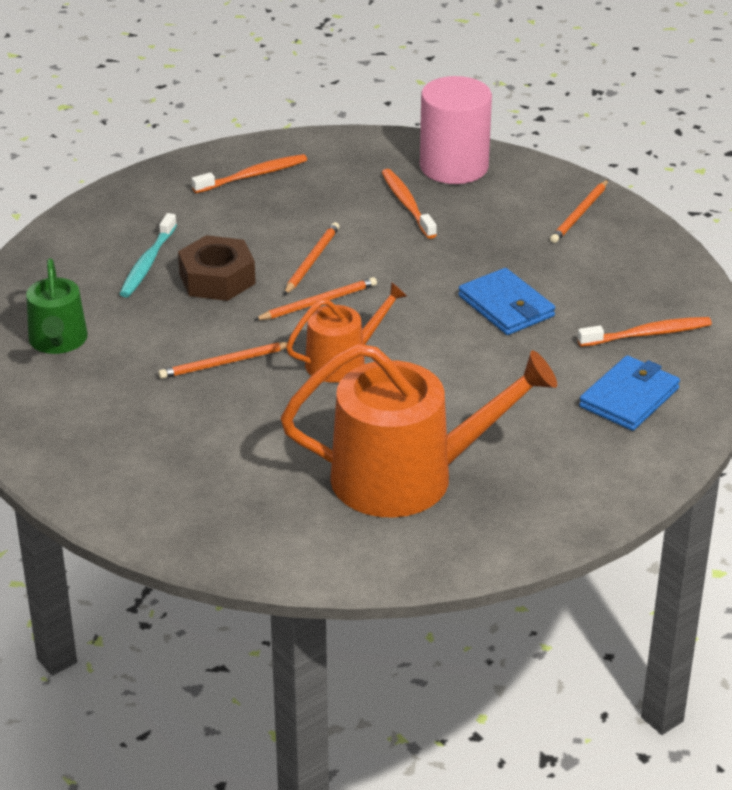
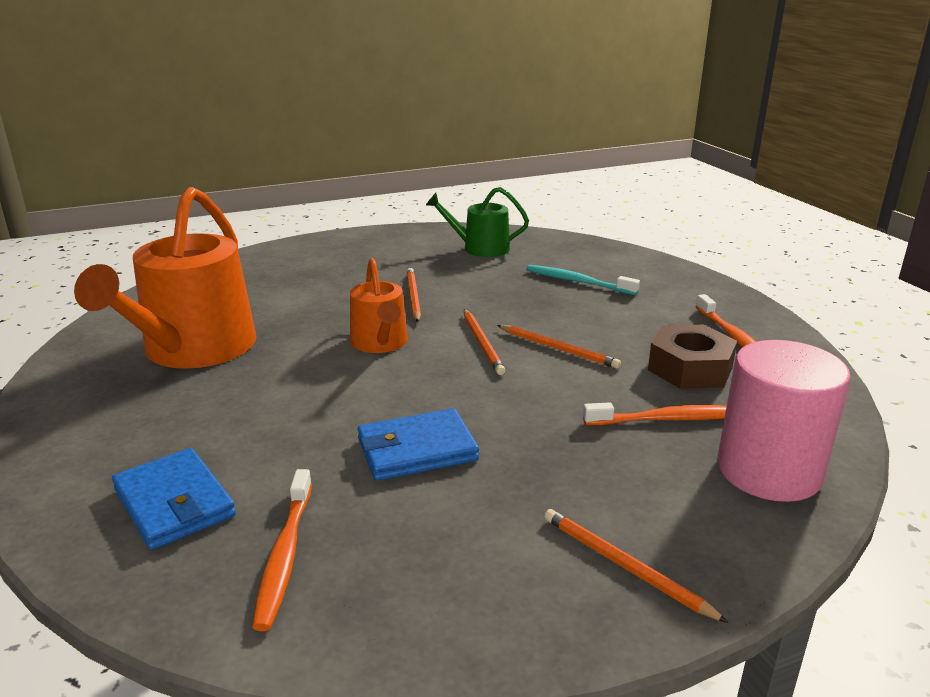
camera: 105 degrees right, 10 degrees down
(217, 279) = (542, 305): brown nut -> brown nut (690, 368)

